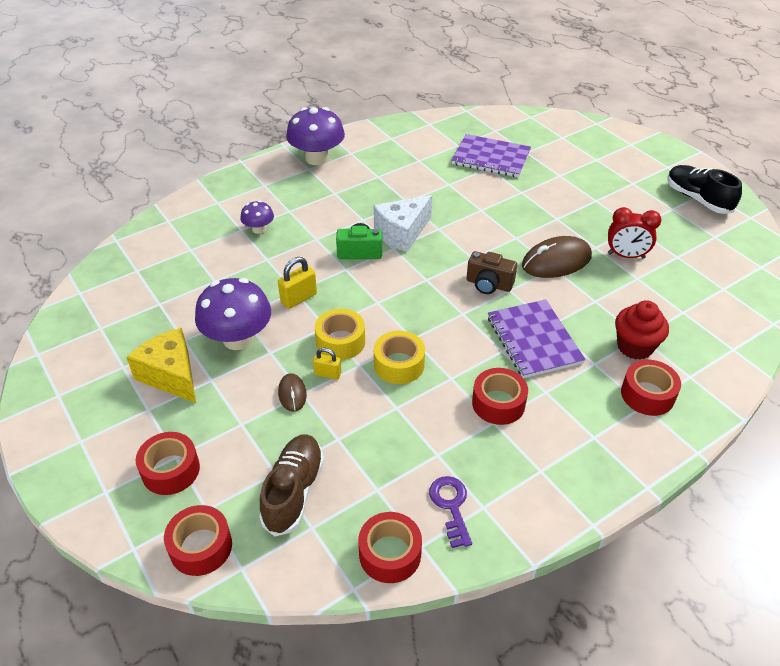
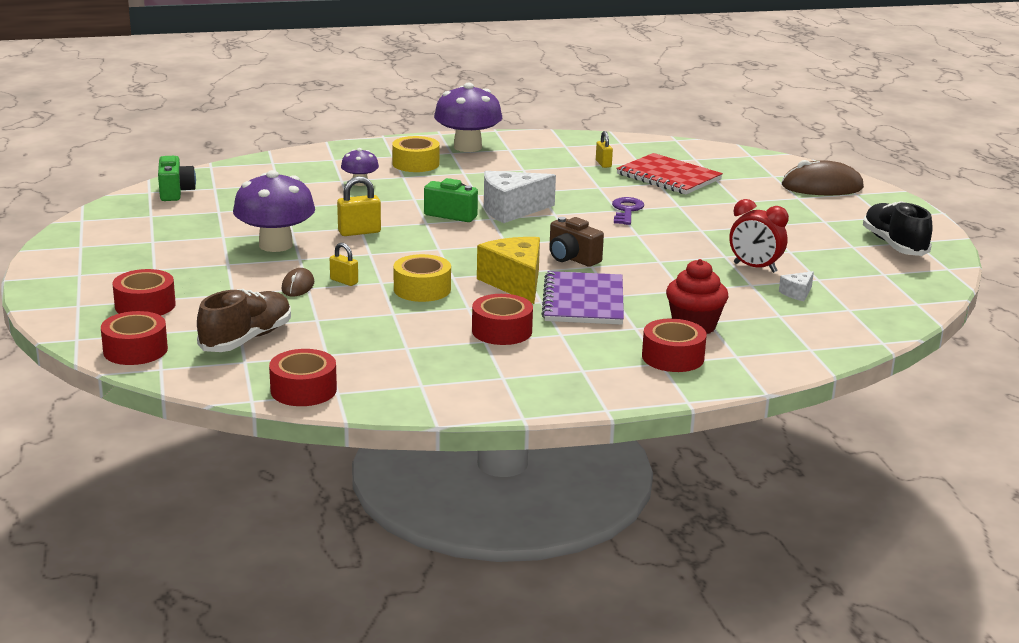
camera: 20 degrees right, 20 degrees down
(104, 287) = (175, 192): none -> green camera
(171, 375) = (192, 254): yellow cheese -> yellow cheese (515, 283)
(340, 341) = (376, 265): yellow tape -> yellow tape (416, 164)
(433, 154) = (603, 164): none -> yellow padlock
(451, 506) = (389, 377): purple key -> purple key (626, 210)
(491, 158) = (668, 177): purple notebook -> red notebook
(556, 261) = (667, 257): brown mouse -> brown mouse (822, 187)
(676, 279) = (797, 293): none -> white cheese

